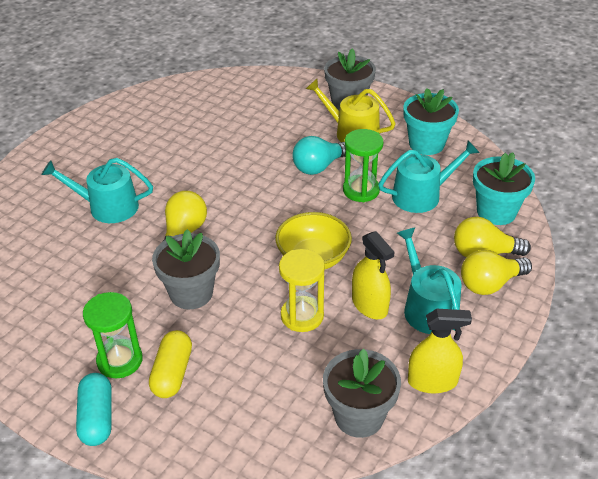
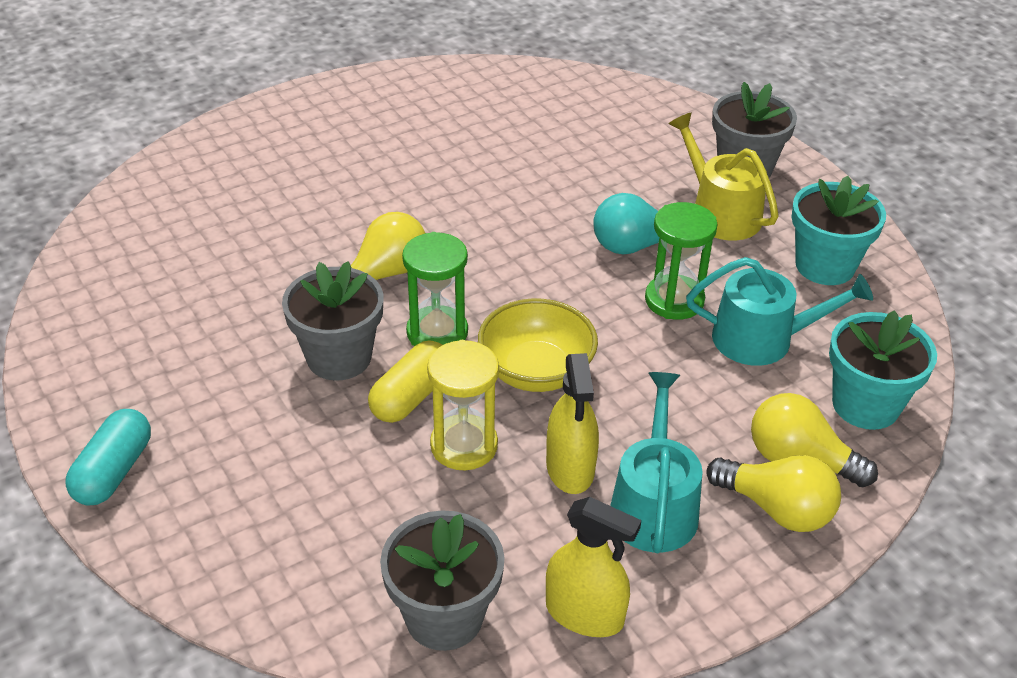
camera: 25 degrees right, 0 degrees up
(107, 207) = (313, 205): turquoise watering can -> none
(120, 360) = (190, 410): green hourglass -> green hourglass (437, 333)
(172, 373) = (242, 453): yellow capsule -> yellow capsule (411, 396)
(490, 284) = (776, 509): yellow light bulb -> yellow light bulb turned 150 degrees counterclockwise

